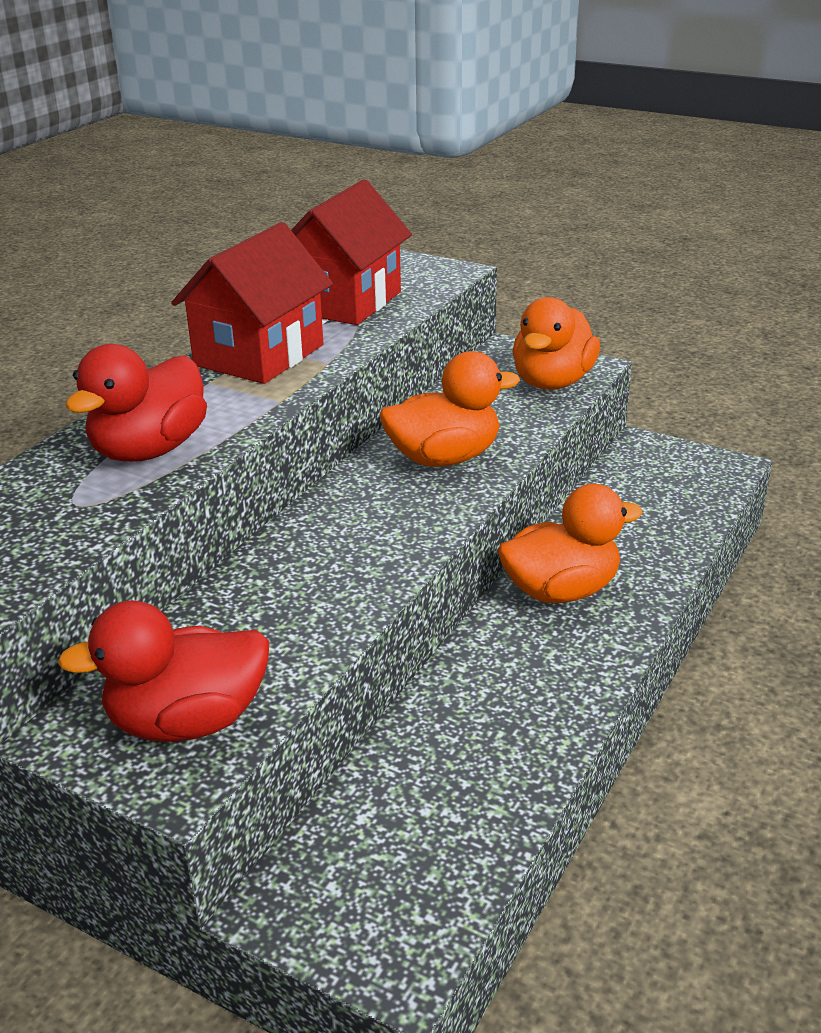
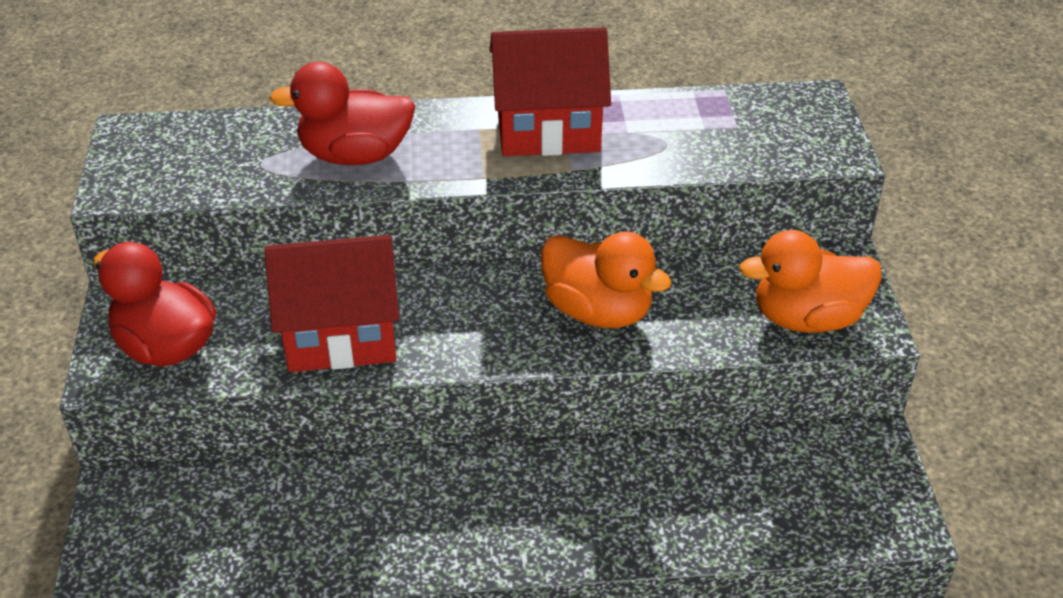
camera: 55 degrees right, 10 degrees up
(345, 302) = (695, 124): red house -> red house (341, 335)
(561, 591) = (569, 485): orange duck -> none

